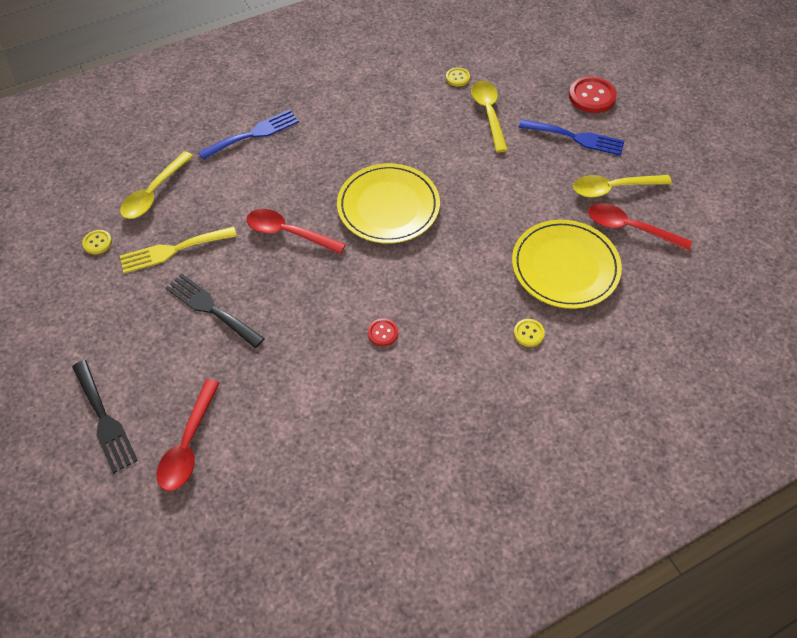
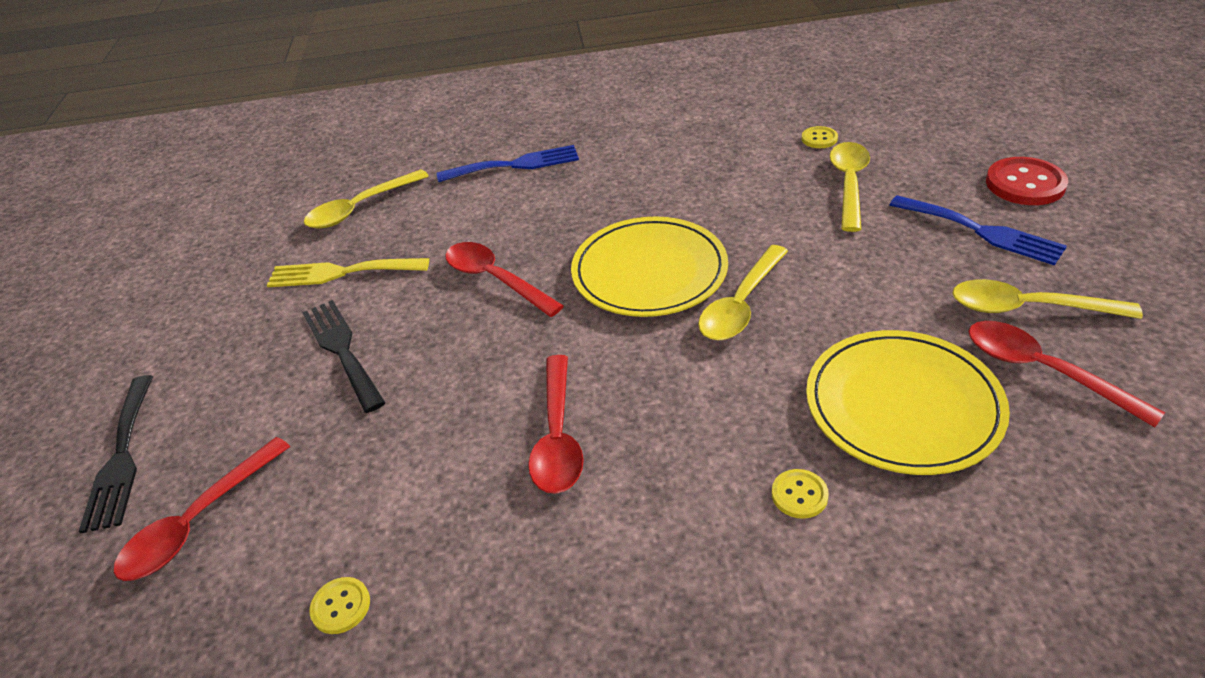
camera: 25 degrees right, 15 degrees down
(97, 243) = (262, 249): yellow button -> yellow button (341, 606)
(383, 333) = (557, 436): red button -> red spoon
(454, 219) = (741, 304): none -> yellow spoon

